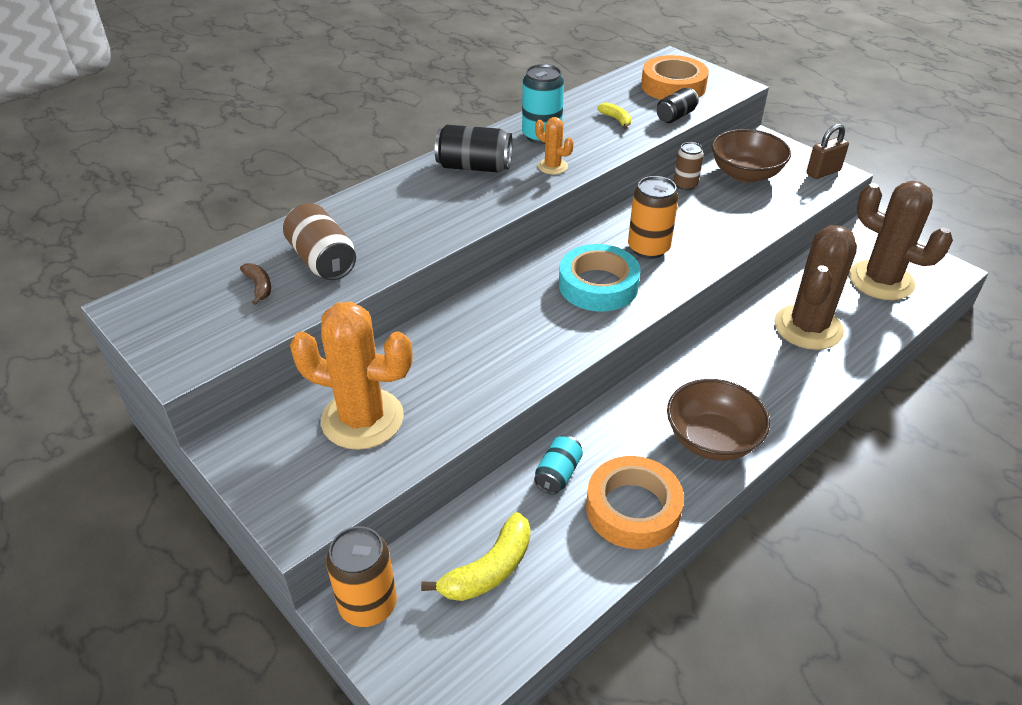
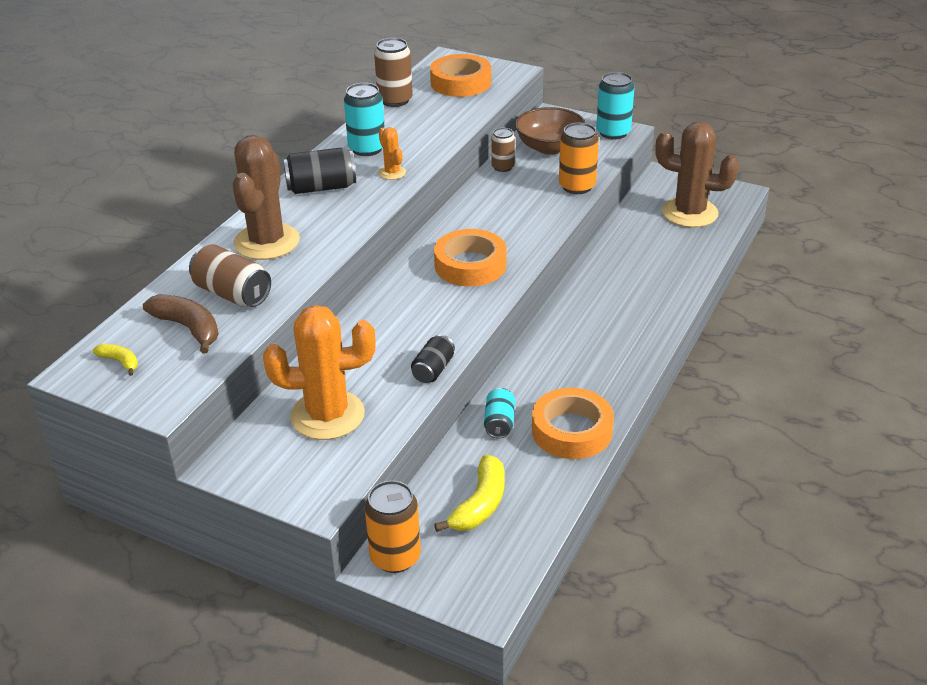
camera: 20 degrees left, 5 degrees down
(259, 286) = (188, 328): brown banana -> brown banana, size x1.82
(552, 166) = (392, 173): orange cactus -> orange cactus turned 45 degrees clockwise
(597, 92) = (395, 100): none -> brown can
(598, 285) = (470, 265): turquoise tape -> orange tape
(616, 119) = (426, 121): yellow banana -> yellow banana (120, 361)
(648, 248) = (497, 226): orange can -> orange can (577, 186)
(675, 116) = (476, 108): black can -> black can (433, 370)
(712, 439) = (609, 365): brown bowl -> none
(808, 327) = (647, 263): brown cactus -> brown cactus (267, 242)
(823, 172) = (613, 132): brown padlock -> turquoise can

